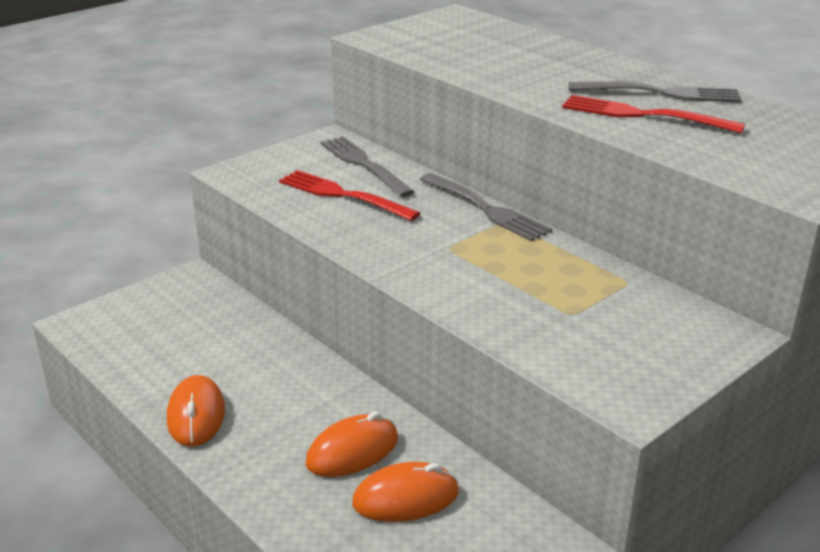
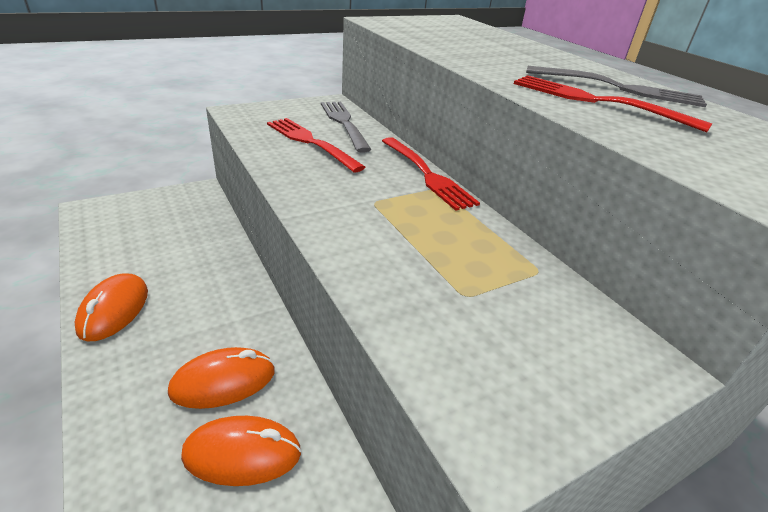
camera: 10 degrees right, 5 degrees up
(486, 209) = (427, 174): grey fork -> red fork

